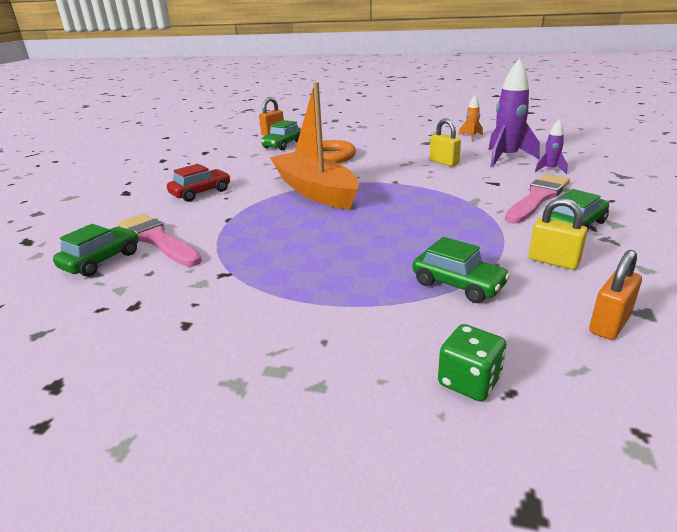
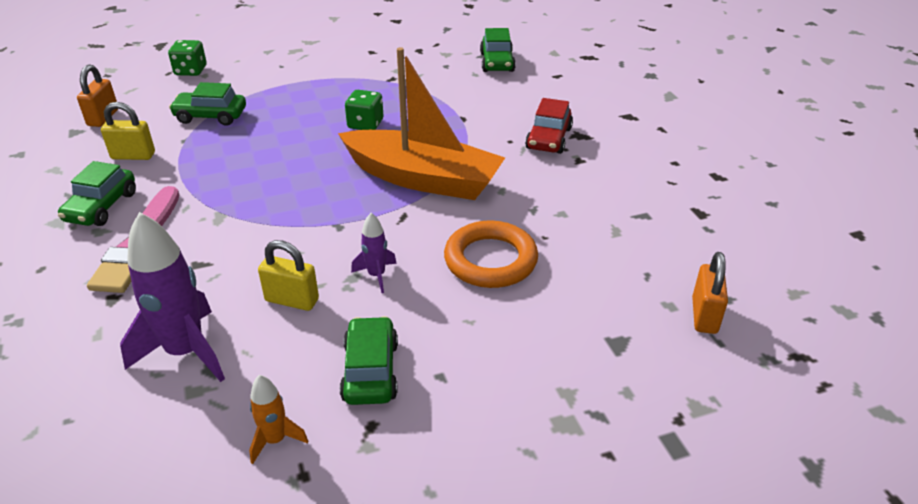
camera: 145 degrees right, 10 degrees up
(157, 240) = (488, 85): pink brush -> none
(283, 145) = (615, 274): green car -> green car (370, 371)
(309, 234) = (365, 124): none -> green dice
(550, 170) = (110, 329): purple rocket -> purple rocket (376, 275)

